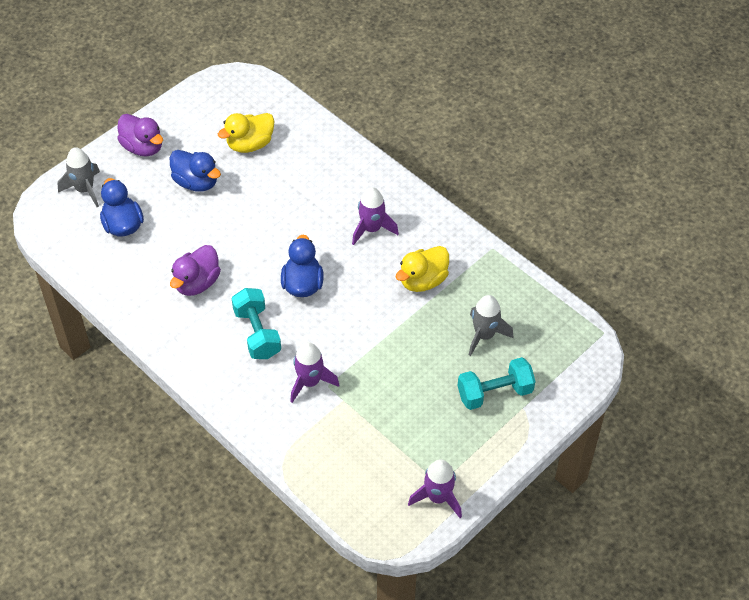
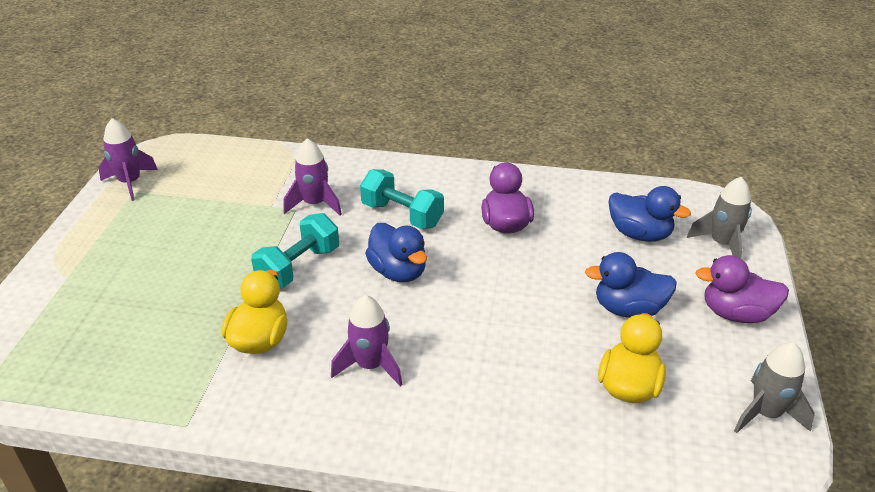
camera: 145 degrees right, 15 degrees down
(484, 335) = (146, 320): grey rocket -> grey rocket (765, 413)
(494, 393) = (107, 275): turquoise dumbbell -> turquoise dumbbell (298, 267)

